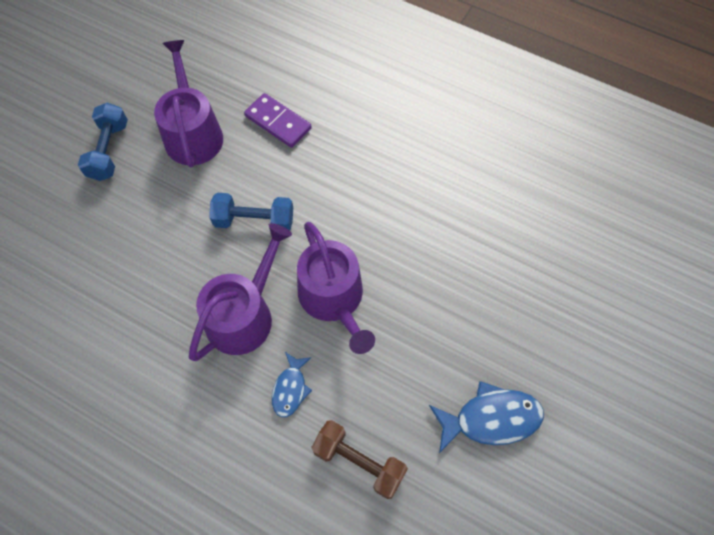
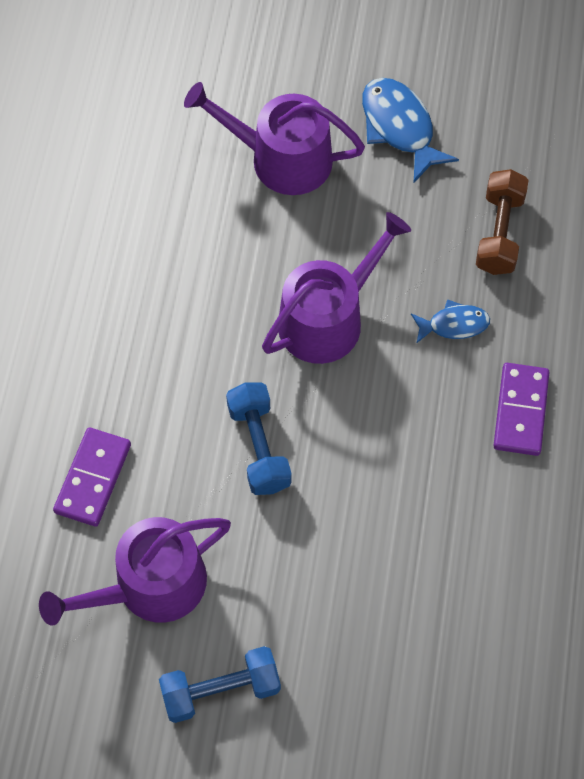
camera: 110 degrees left, 0 degrees up
(196, 410) = (521, 411): none -> purple domino
(244, 314) = (388, 407): purple watering can -> purple watering can (280, 158)

